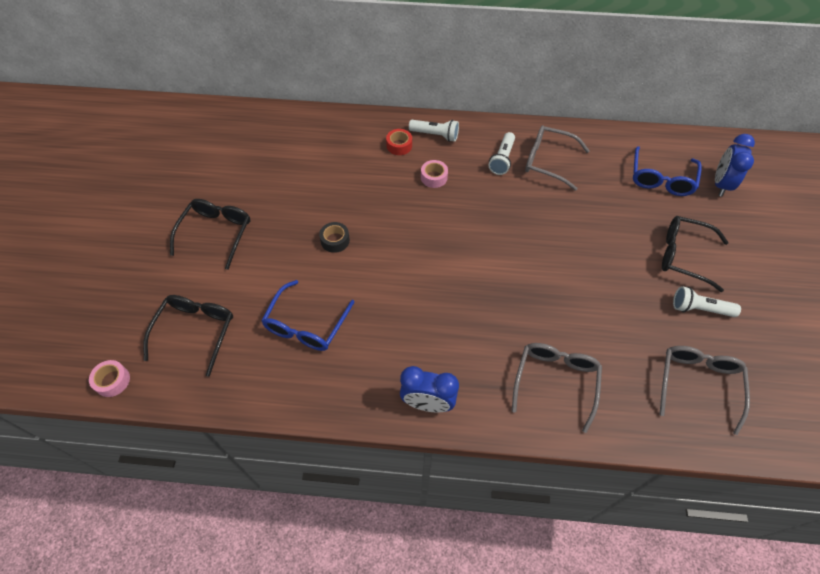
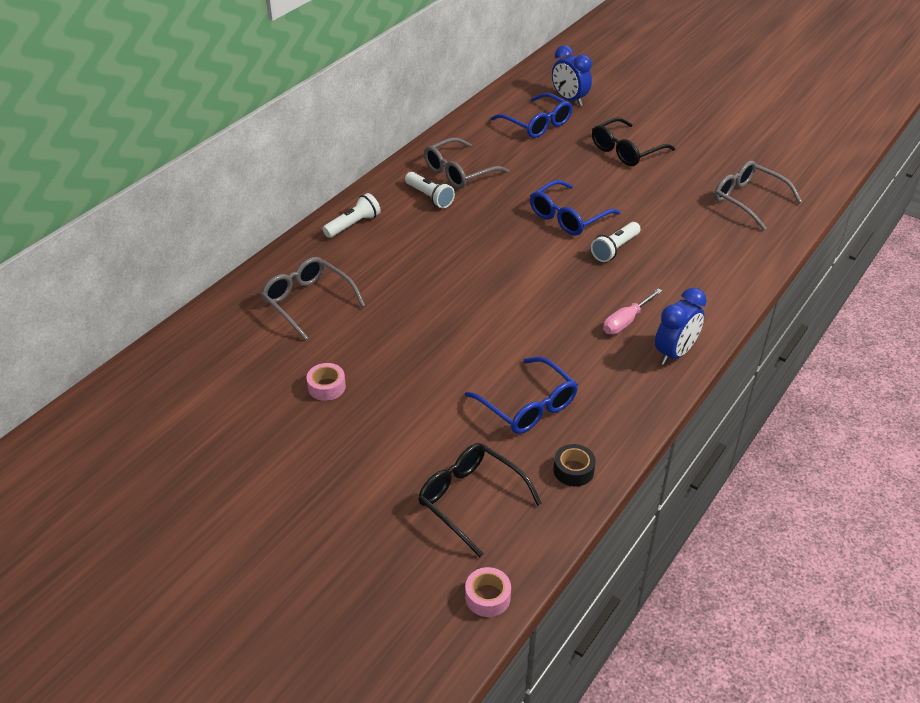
camera: 60 degrees left, 15 degrees down
(216, 233) = (337, 441): black glasses -> none
(335, 240) = (433, 347): black tape -> black tape (573, 470)
(399, 145) = (342, 254): red tape -> none
(434, 177) = (411, 248): pink tape -> pink tape (326, 387)
(445, 351) = (626, 321): none -> pink screwdriver
(550, 254) = (568, 217): none -> blue glasses
(555, 381) = (700, 270): grey glasses -> grey glasses (308, 302)
(699, 309) = (682, 167): white flashlight -> white flashlight (615, 249)

